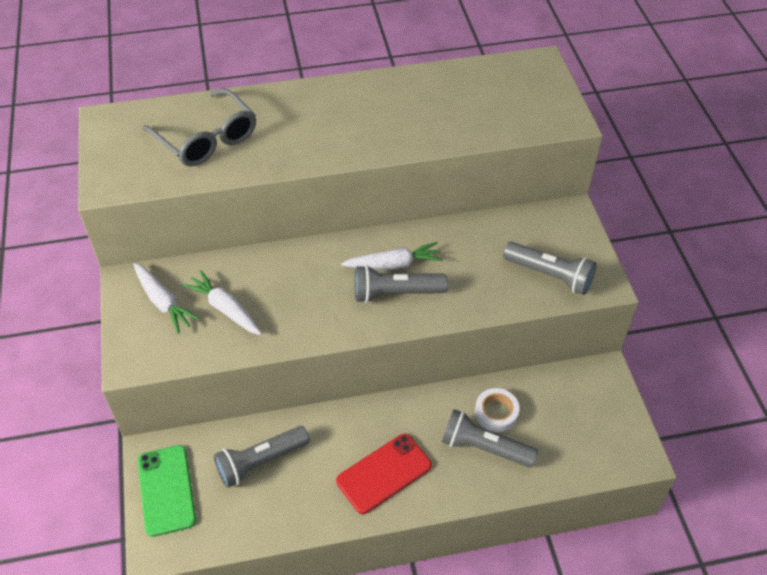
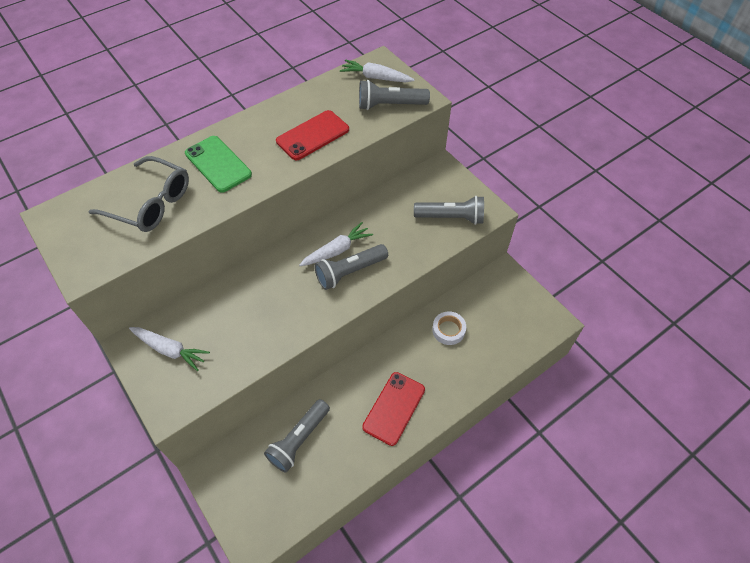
camera: 25 degrees left, 5 degrees up
(166, 490) = (236, 495): green phone -> green phone (218, 164)
(225, 309) = (224, 335): white carrot -> white carrot (376, 78)
(415, 122) = (313, 135): none -> red phone
(484, 447) = (453, 358): grey flashlight -> grey flashlight (390, 105)

